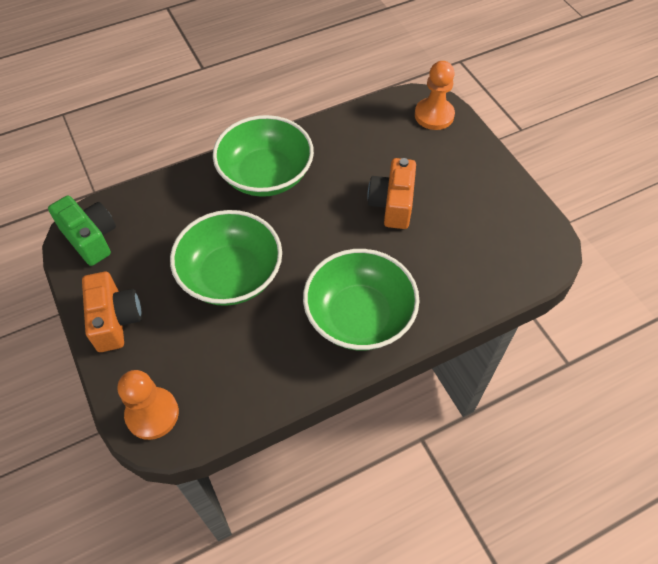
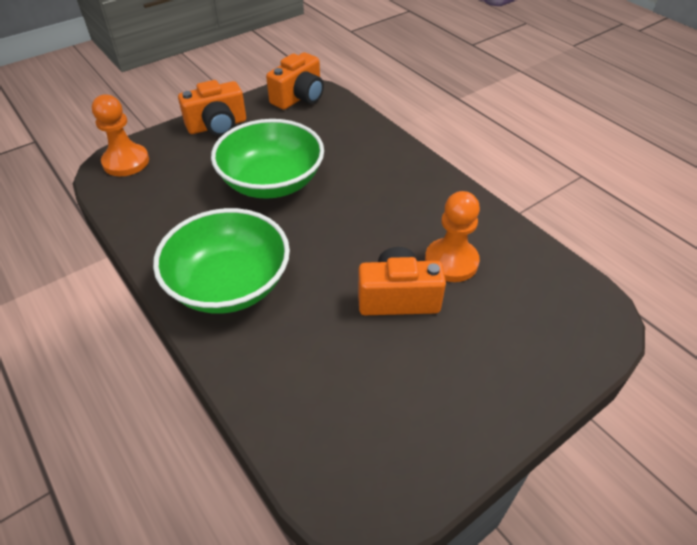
camera: 80 degrees right, 10 degrees down
(91, 238) = (299, 97): green camera -> orange camera
(266, 175) = (406, 185): green bowl -> none
(434, 115) = (578, 329): orange pawn -> orange pawn (451, 262)

